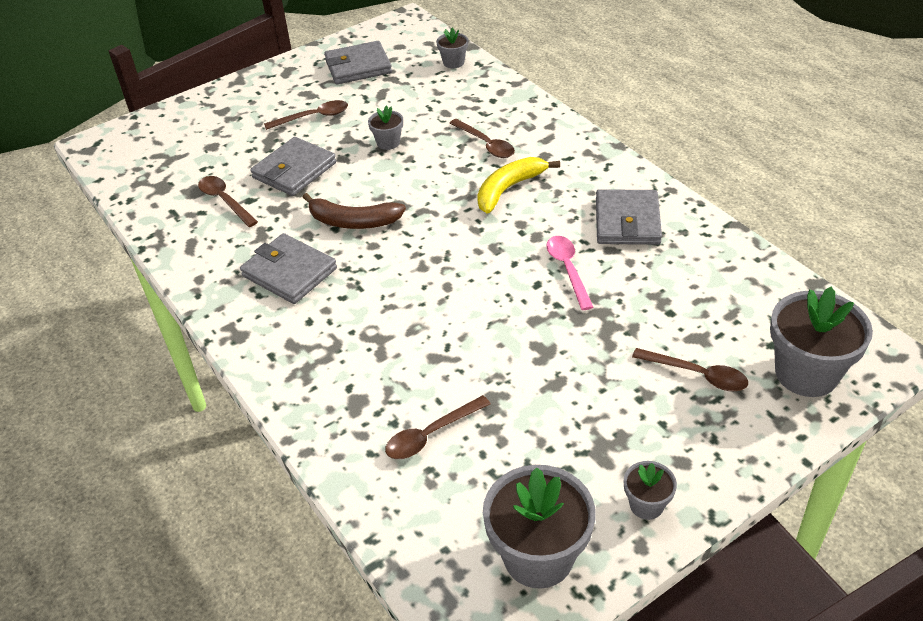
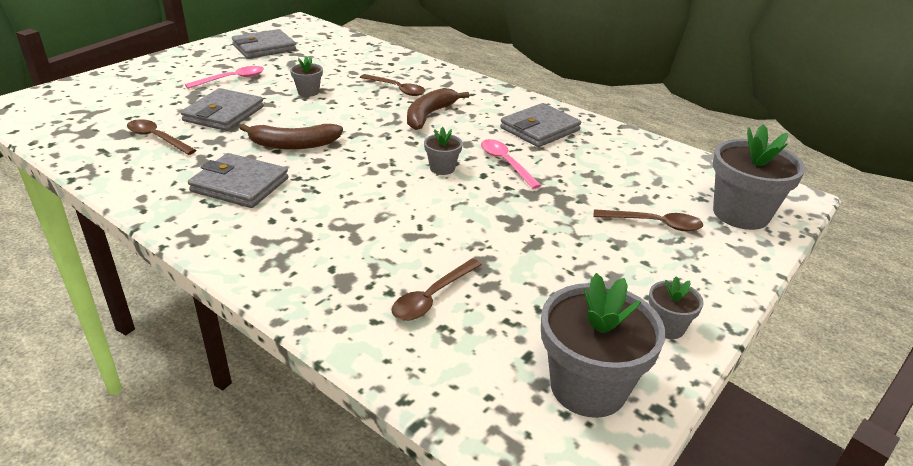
camera: 20 degrees left, 10 degrees down
(313, 117) = (232, 79): brown spoon -> pink spoon
(453, 62) = (348, 43): grey flower pot -> grey flower pot (442, 168)
(509, 189) = (429, 115): yellow banana -> brown banana
(627, 221) = (540, 129): grey wallet -> grey wallet turned 60 degrees clockwise

